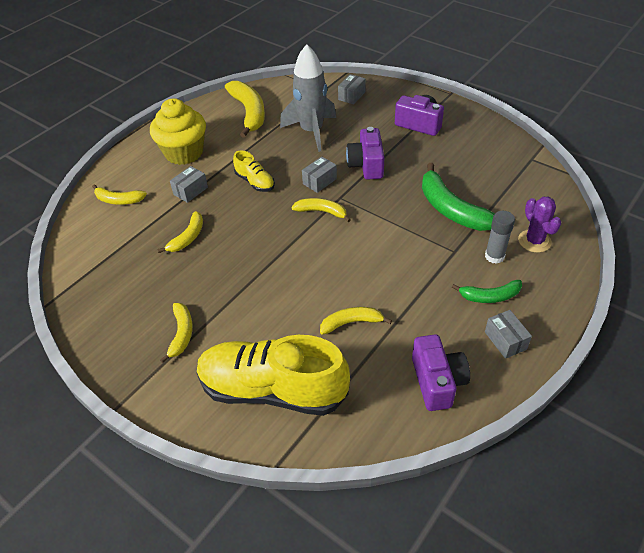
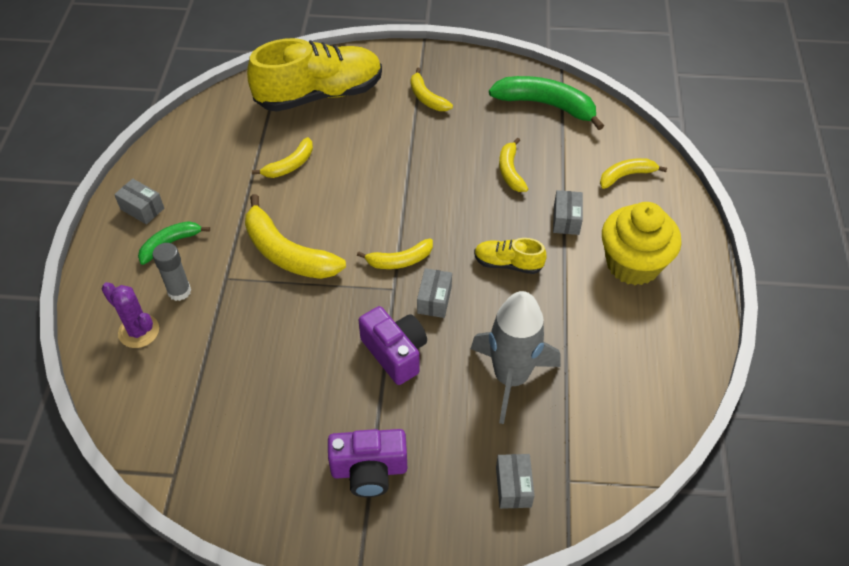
camera: 145 degrees right, 5 degrees up
(249, 113) = (627, 371): yellow banana -> yellow banana (287, 253)
(437, 381) = (191, 152): purple camera -> none
(451, 209) = (252, 332): green banana -> green banana (546, 105)

